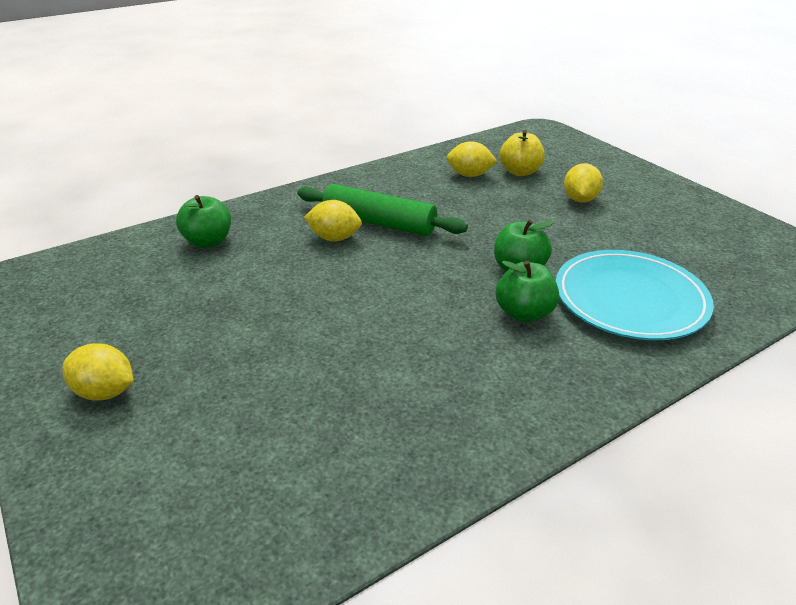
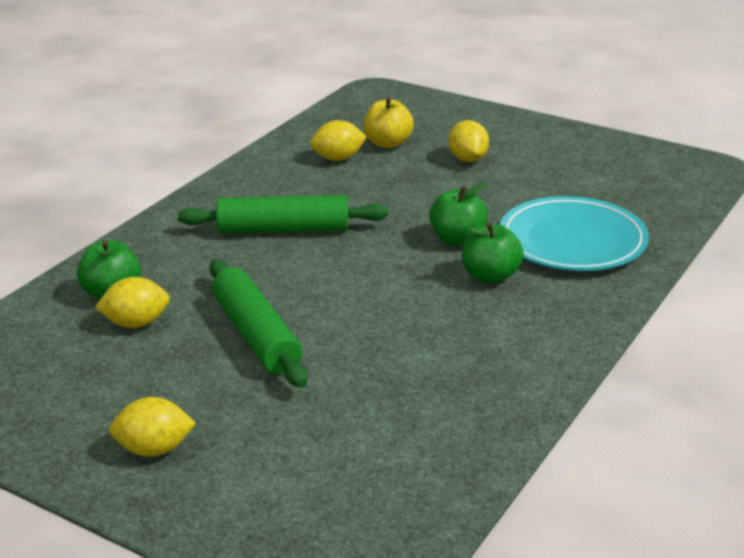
camera: 25 degrees left, 5 degrees down
(278, 310) = (256, 335): none -> green rolling pin
(334, 238) = (250, 256): yellow lemon -> yellow lemon (136, 323)

